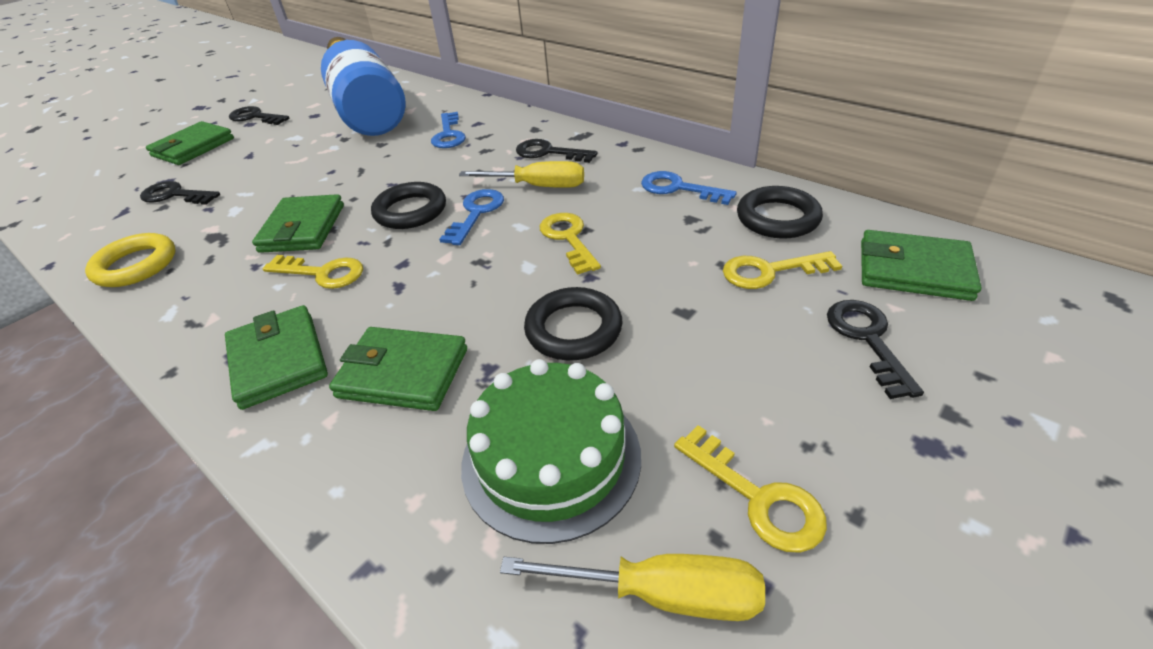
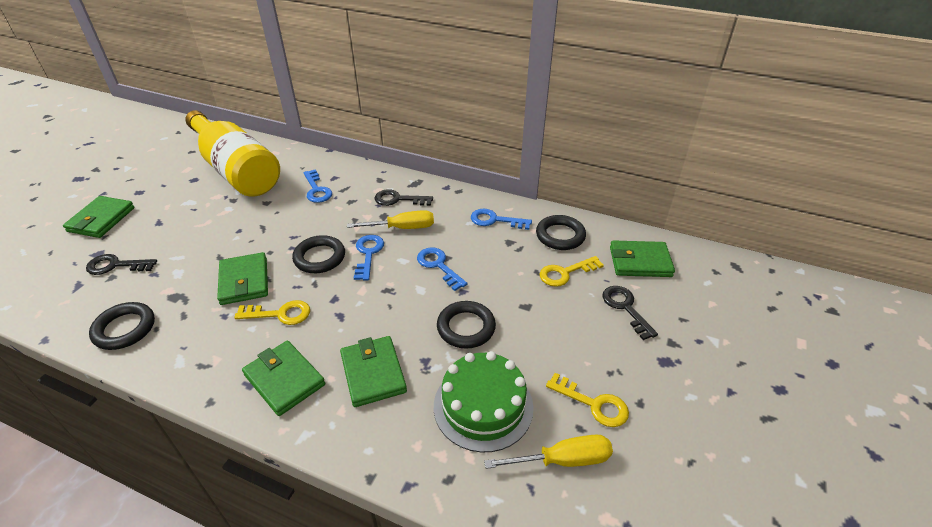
camera: 20 degrees left, 0 degrees up
(136, 265) = (124, 329): yellow ring -> black ring
(255, 117) = (141, 185): black key -> none
(366, 108) = (236, 170): blue bottle -> yellow bottle
(403, 373) = (373, 373): green wallet -> green wallet turned 75 degrees clockwise
(568, 239) = (438, 266): yellow key -> blue key

